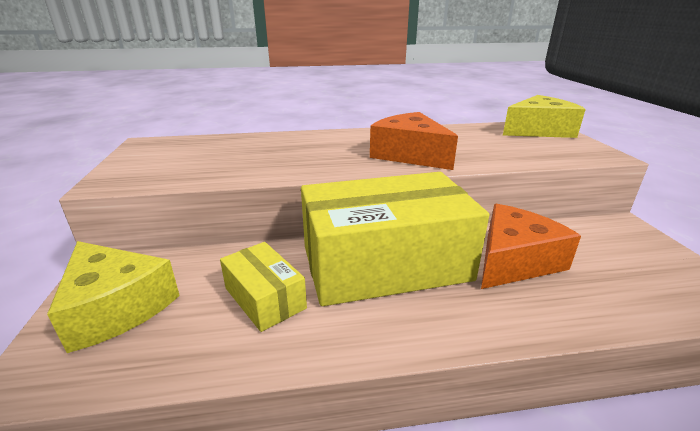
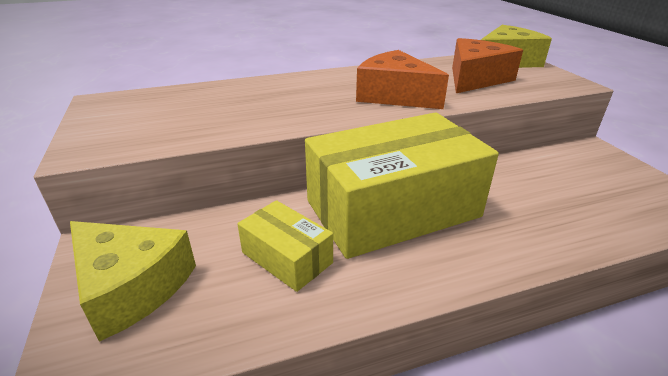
camera: 10 degrees left, 5 degrees up
(514, 260) = (510, 193): orange cheese -> orange cheese (475, 79)

